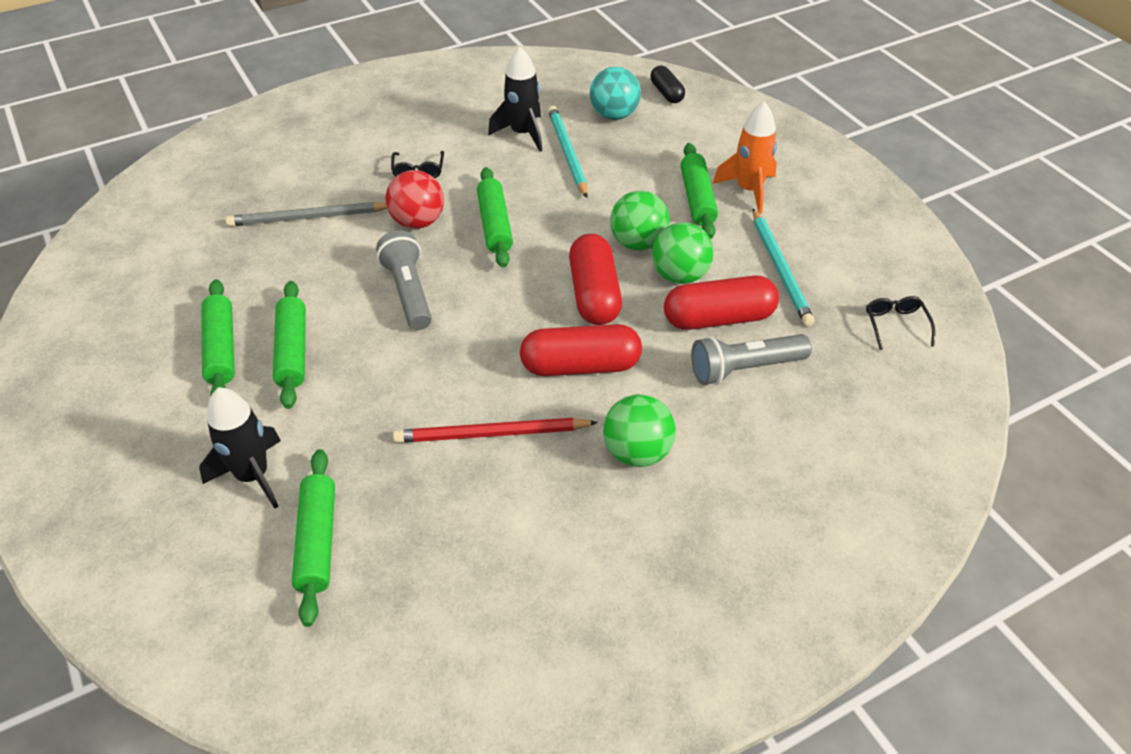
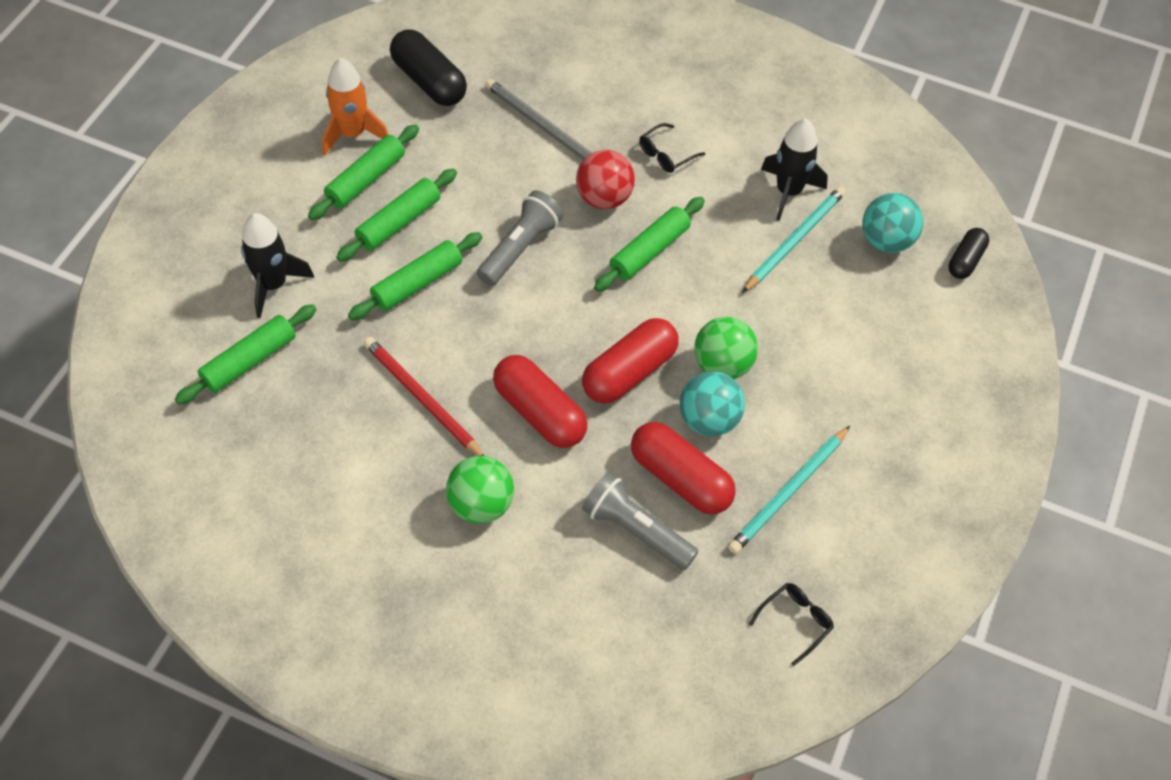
camera: 50 degrees right, 10 degrees up
(175, 256) = (429, 81): none -> black capsule
(679, 276) = (708, 420): green ball -> turquoise ball
(697, 198) = (827, 375): green rolling pin -> green rolling pin (417, 283)
(749, 190) = (879, 409): orange rocket -> orange rocket (352, 134)

